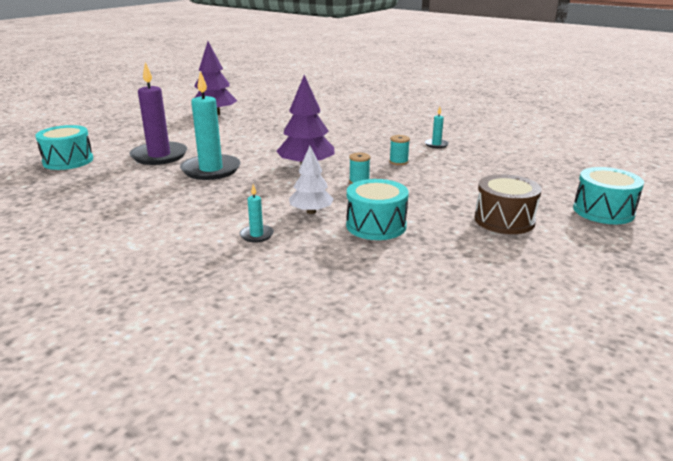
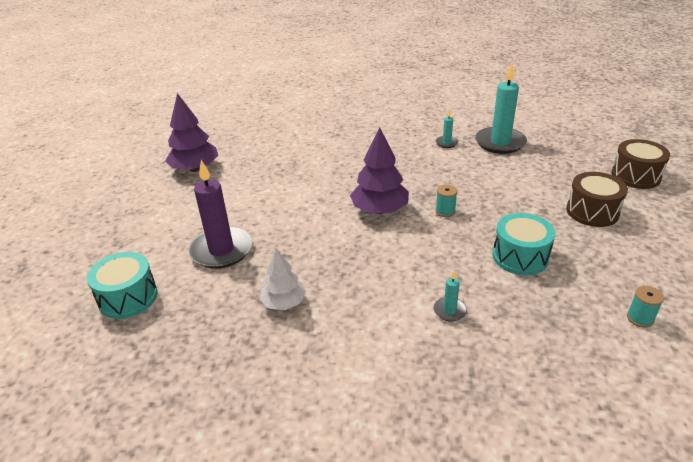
camera: 30 degrees left, 10 degrees up
(211, 170) = (300, 248): turquoise candle -> turquoise candle (500, 142)
(311, 212) = (455, 263): white tree -> white tree (284, 303)
(398, 162) = (444, 175): turquoise spool -> turquoise spool (640, 318)
(603, 211) = (635, 176): turquoise drum -> brown drum

